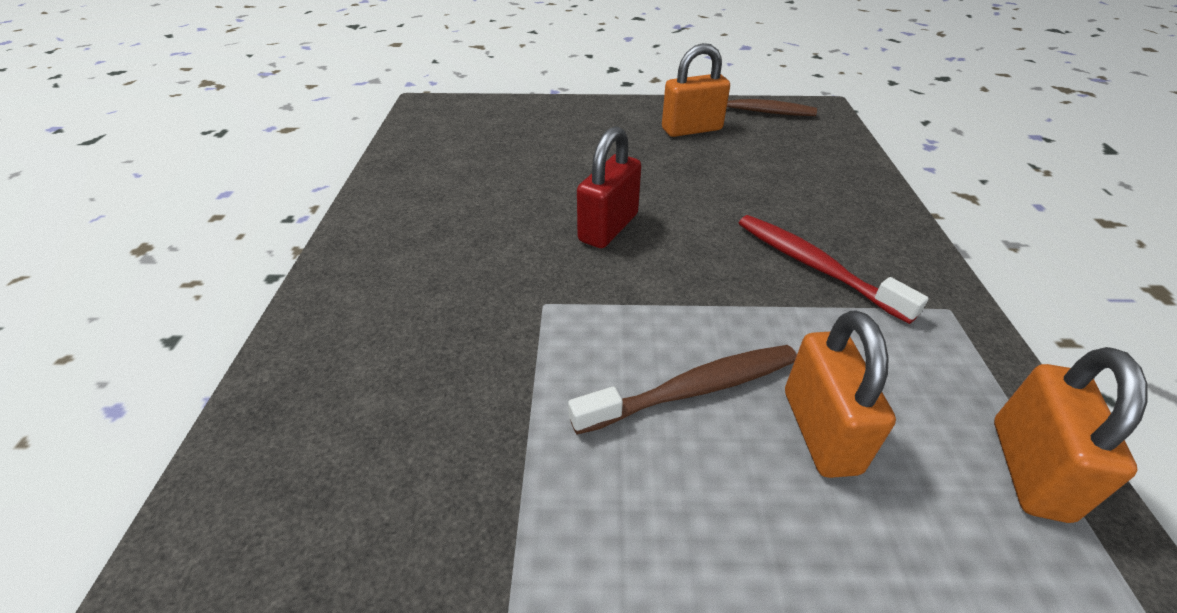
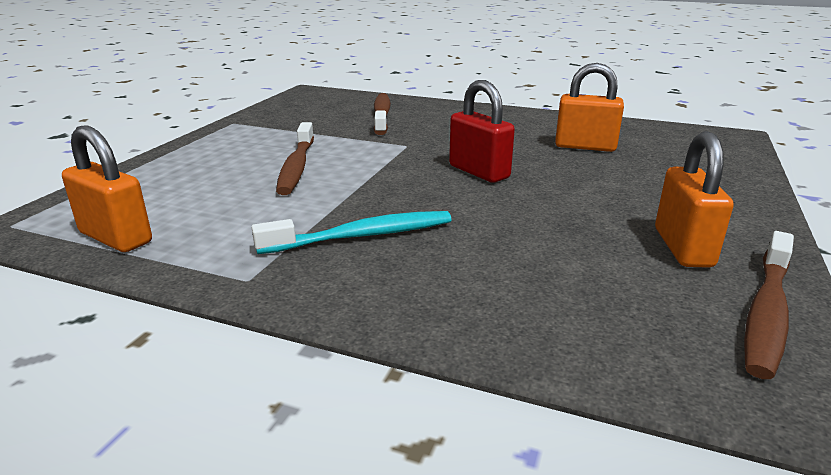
camera: 110 degrees right, 15 degrees down
(388, 377) = (382, 115): none -> brown toothbrush
(814, 266) = (362, 236): red toothbrush -> turquoise toothbrush
(820, 431) = (228, 189): orange padlock -> orange padlock (585, 147)

